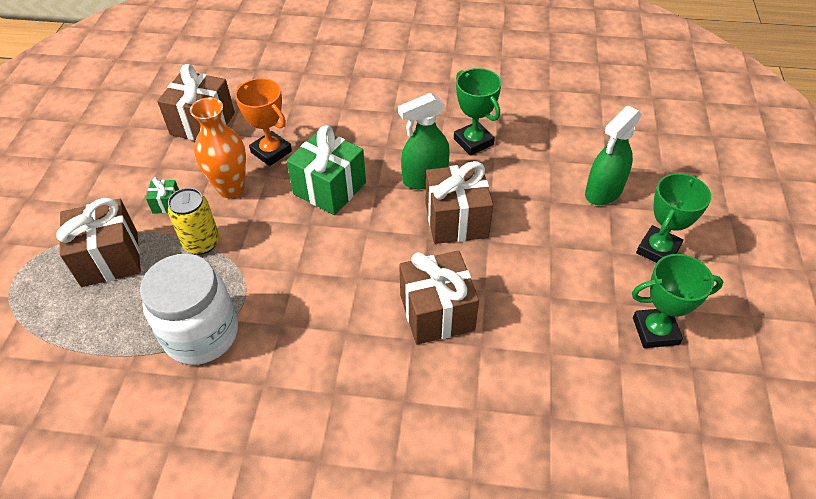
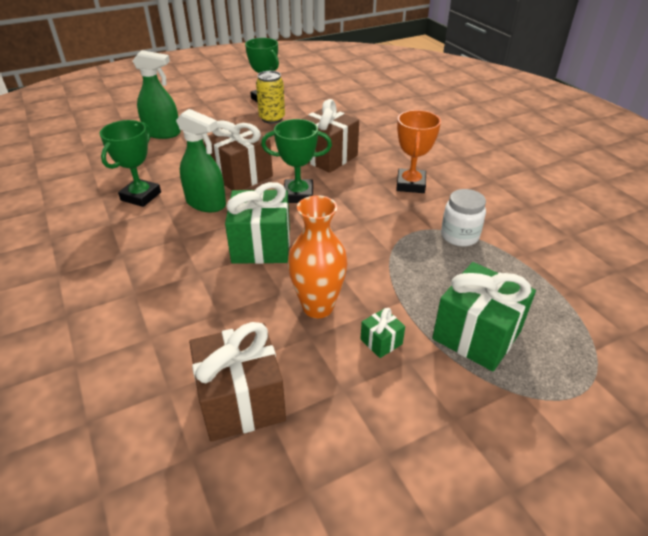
camera: 125 degrees left, 10 degrees down
(110, 258) = (476, 335): brown gift -> green gift
(201, 334) = (459, 236): white jar -> white jar, size x0.59
(202, 243) = (394, 286): yellow can -> yellow can (272, 119)
(271, 152) = (244, 308): orange trophy -> orange trophy (410, 184)
(658, 250) = (203, 108): green trophy -> green trophy (298, 195)

